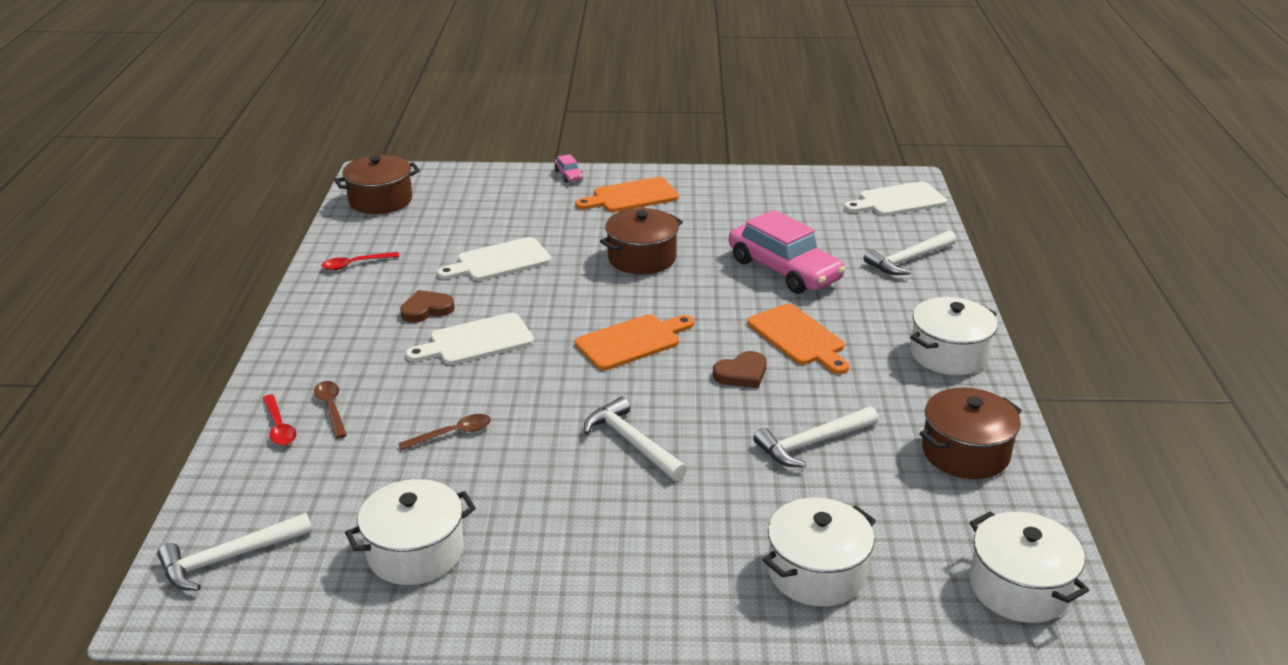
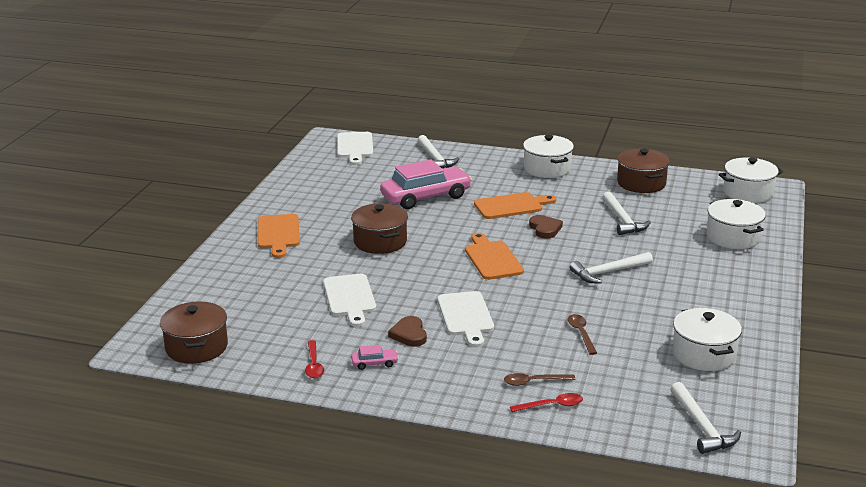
camera: 75 degrees left, 5 degrees down
(569, 175) = (219, 255): pink car -> pink car (374, 363)

